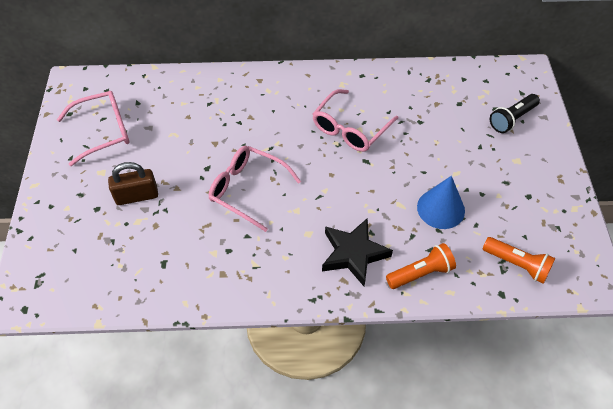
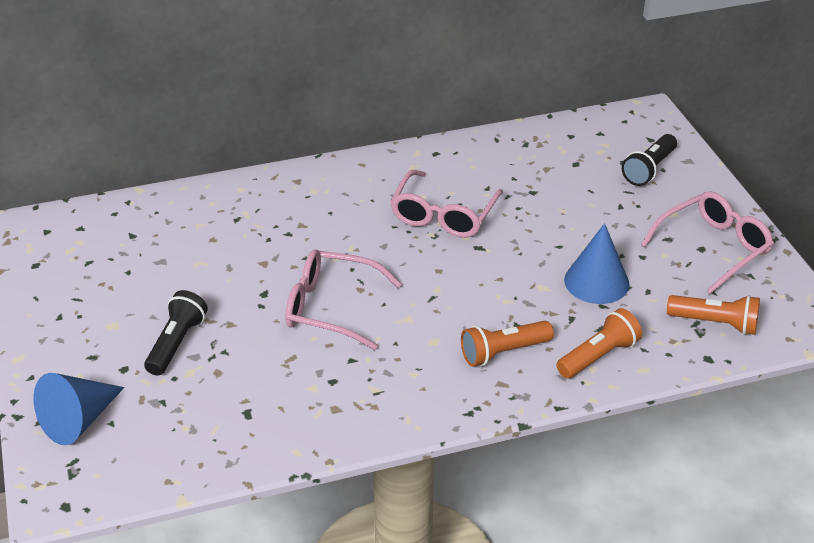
camera: 15 degrees left, 15 degrees down
(55, 243) = (79, 420): none -> blue cone
(104, 131) = (96, 277): pink glasses -> pink glasses (713, 248)
(137, 196) = (176, 343): brown padlock -> black flashlight
(353, 254) = (503, 352): black star -> orange flashlight

